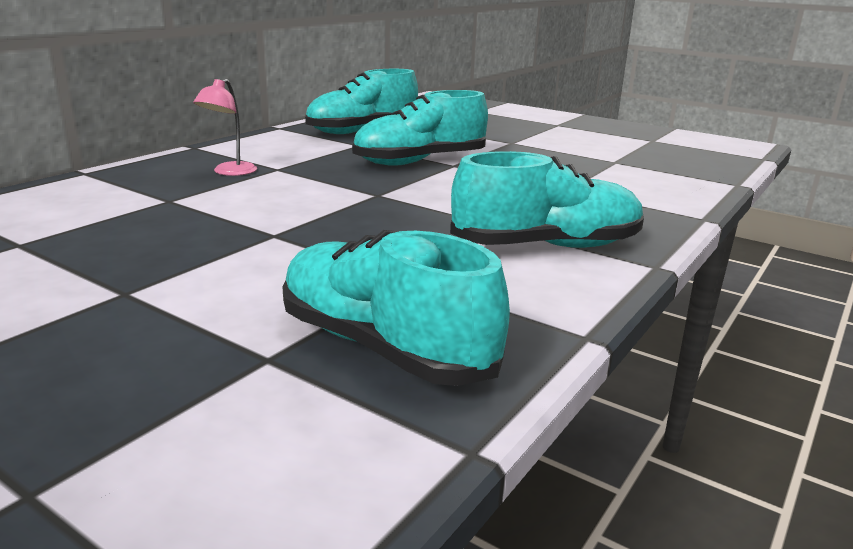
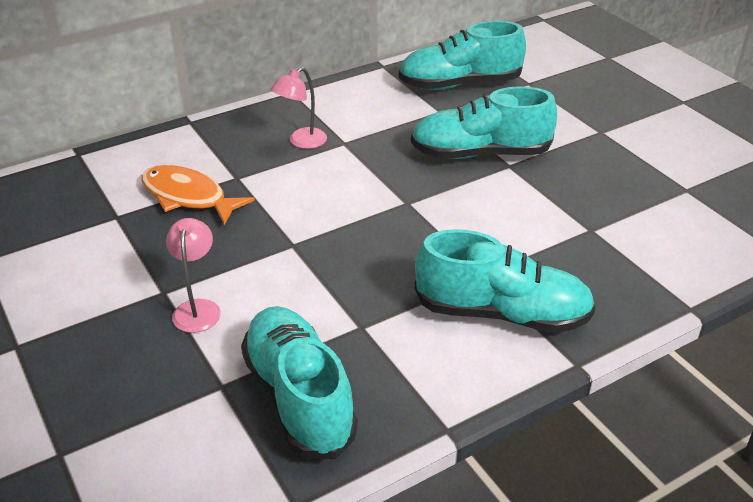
camera: 25 degrees right, 15 degrees up
(114, 219) = (188, 197): none -> orange fish
(184, 298) = (197, 308): none -> pink lamp

